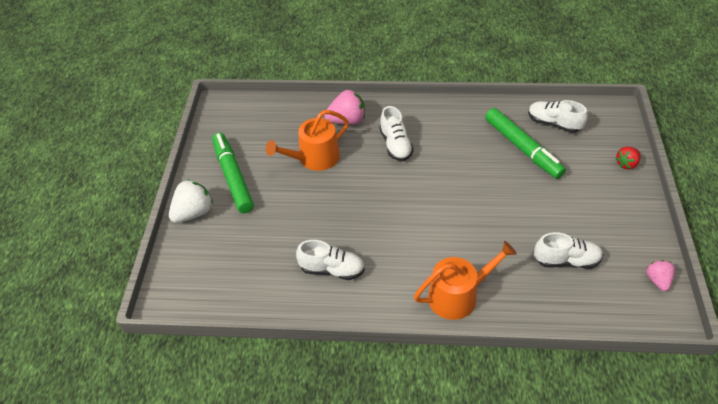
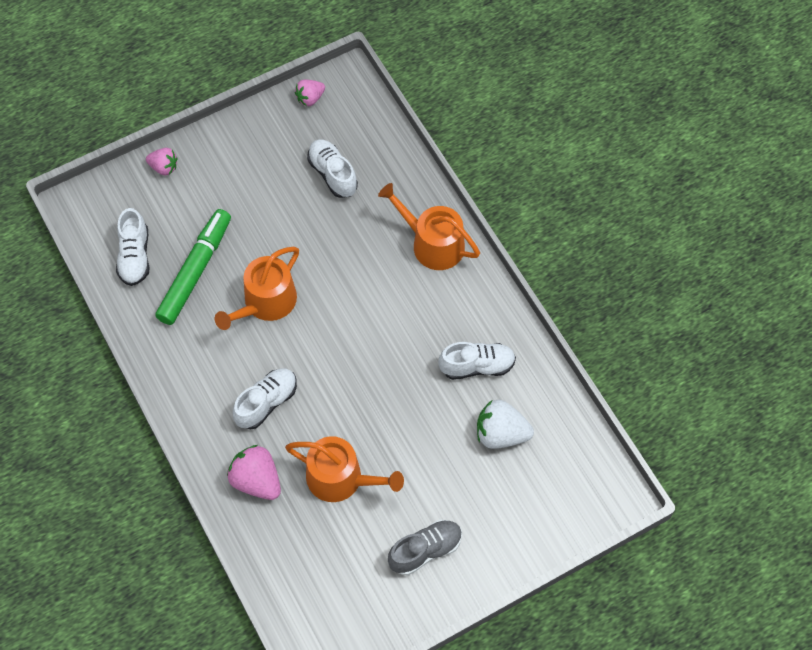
camera: 125 degrees left, 15 degrees up
(193, 213) = (501, 555): white strawberry -> white strawberry (501, 434)
(233, 177) = (425, 550): green marker -> grey shoe
(332, 269) = (477, 366): white shoe -> white shoe turned 105 degrees clockwise
(472, 174) = (265, 303): none -> orange watering can
(626, 164) = (164, 167): red strawberry -> pink strawberry

